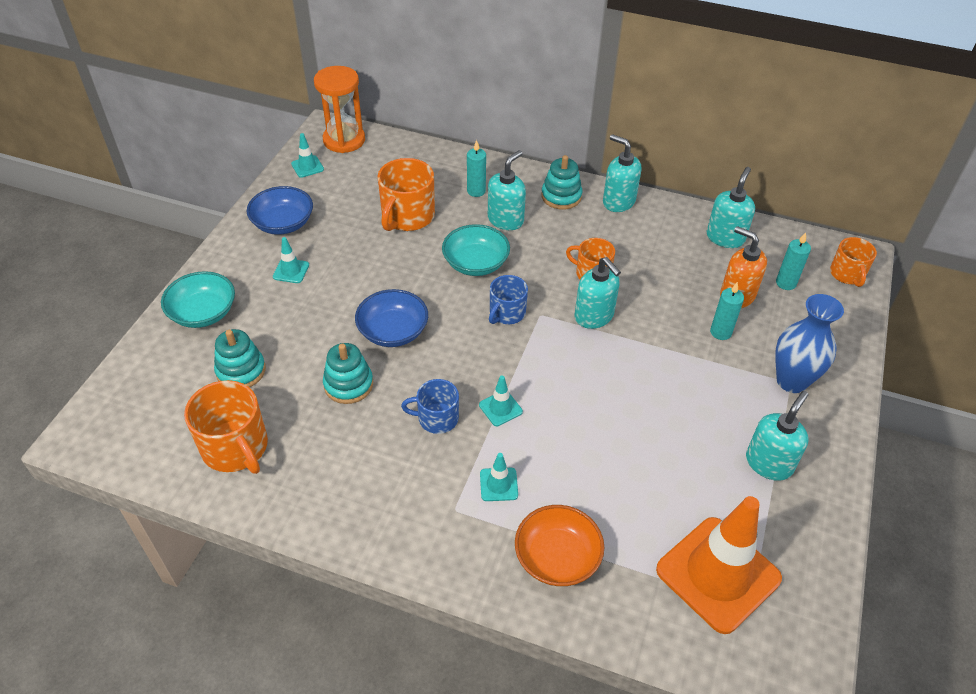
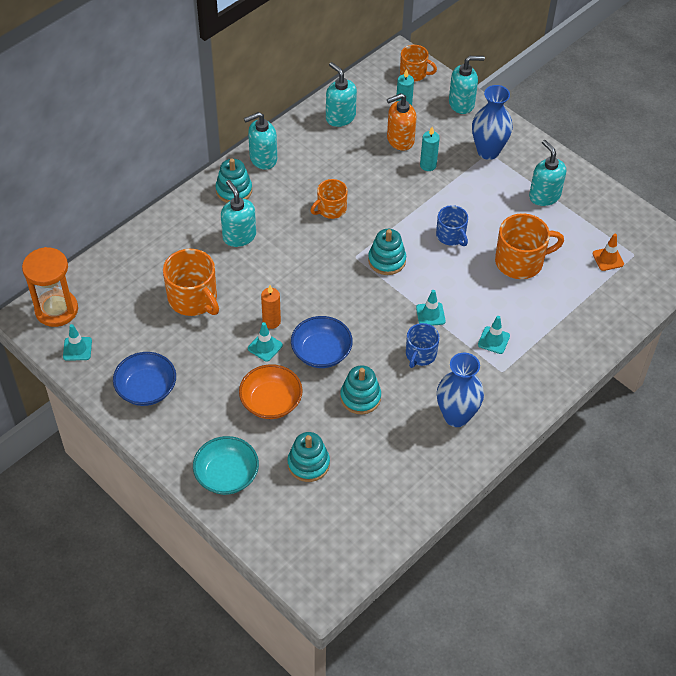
camera: 65 degrees left, 5 degrees up
(235, 447) = (385, 486): orange mug -> orange mug (520, 261)
(291, 271) = (212, 399): turquoise traffic cone -> turquoise traffic cone (265, 347)
(363, 483) = (456, 416): none -> blue vase
(411, 280) = (271, 321): none -> orange candle
(475, 263) = (277, 274): turquoise bowl -> none
(476, 191) = (191, 241): turquoise candle -> none
(506, 313) = (342, 275): blue mug -> blue mug (451, 236)
(553, 343) = (387, 260): none -> turquoise stacking toy
(557, 557) = (562, 331): orange bowl -> orange bowl (271, 402)
(594, 316) = (374, 226): turquoise soap dispenser -> turquoise soap dispenser (461, 103)
(718, 574) = (608, 259): orange traffic cone -> orange traffic cone, size x0.41

